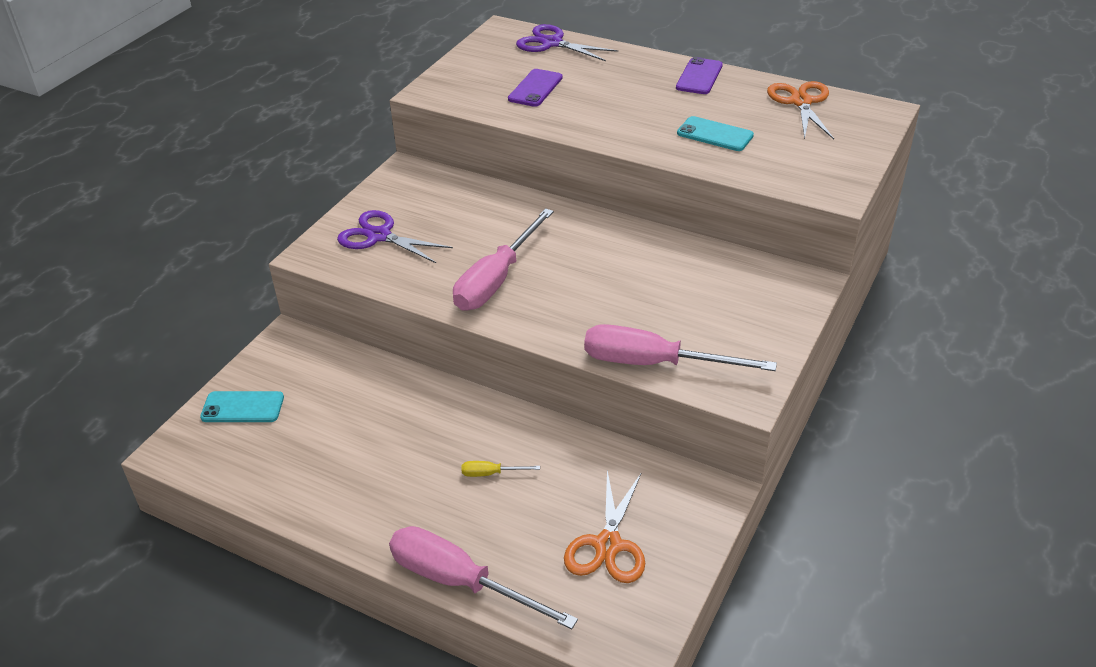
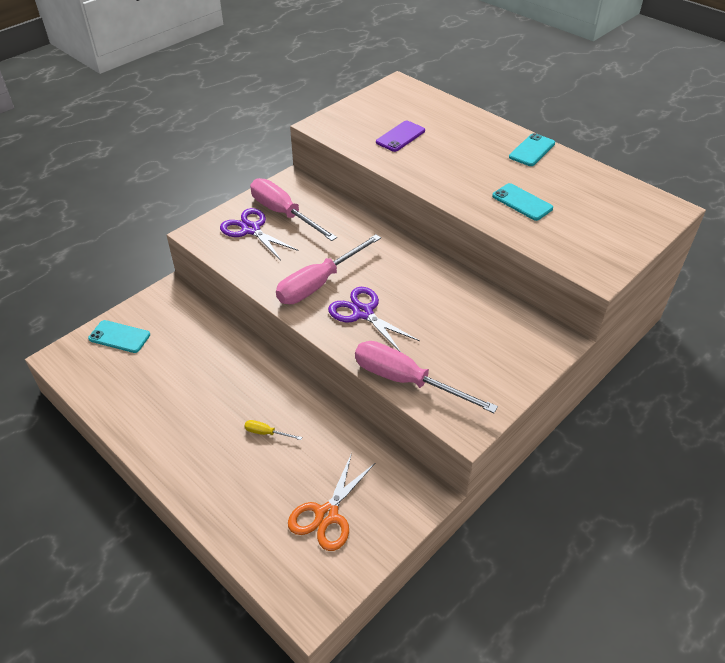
camera: 15 degrees right, 5 degrees up
(460, 581) = (209, 513): pink screwdriver -> pink screwdriver (284, 213)
(552, 43) = (430, 101): purple scissors -> purple scissors (363, 313)
(699, 76) = (532, 150): purple phone -> turquoise phone
(801, 102) = (605, 188): orange scissors -> none

